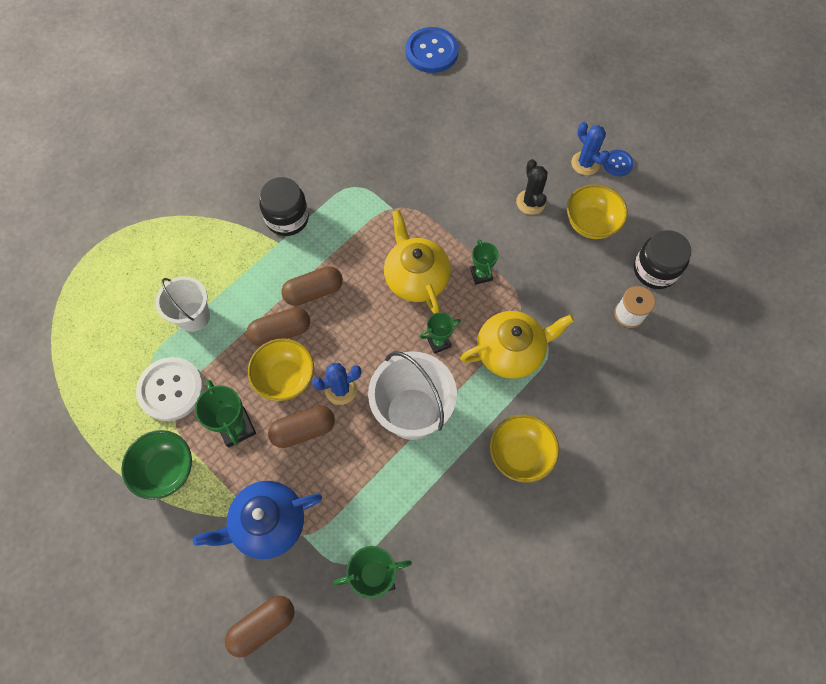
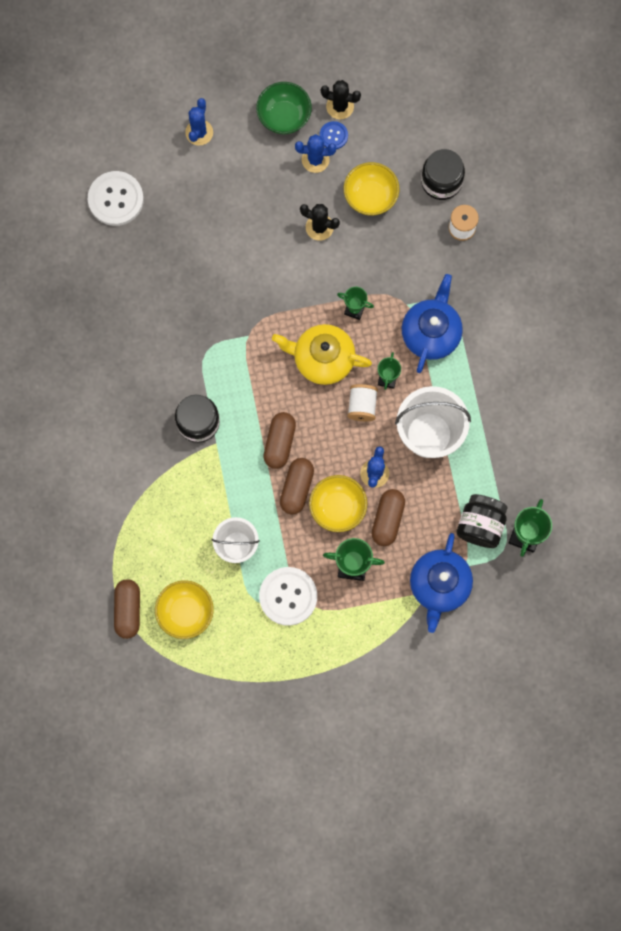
camera: 55 degrees left, 10 degrees up
(166, 470) = (350, 634): green bowl -> green bowl (284, 117)
(263, 626) = (507, 629): brown capsule -> brown capsule (128, 610)
(356, 523) = (480, 525): none -> black jar
(397, 337) = (362, 406): none -> white spool
(431, 51) = (116, 199): blue button -> white button
(511, 351) = (431, 333): yellow teapot -> blue teapot
(520, 454) = (509, 382): yellow bowl -> yellow bowl (185, 612)
(533, 72) = (199, 132): none -> blue cactus
(646, 153) = (340, 106): none -> black cactus

